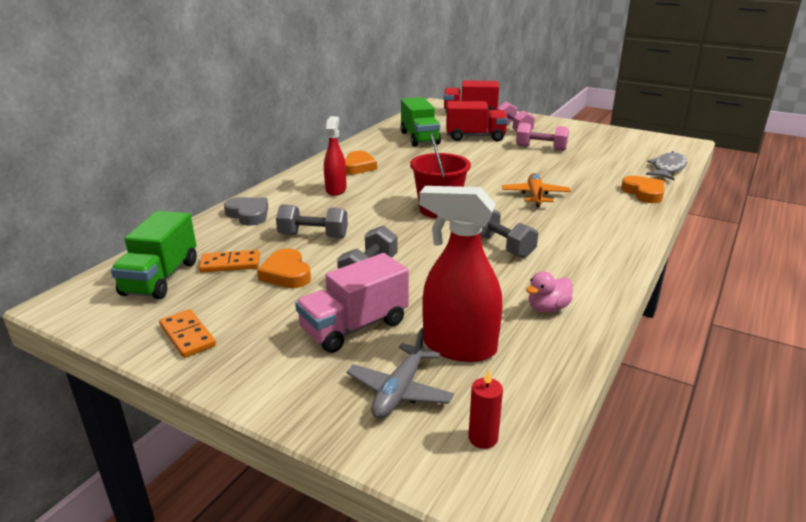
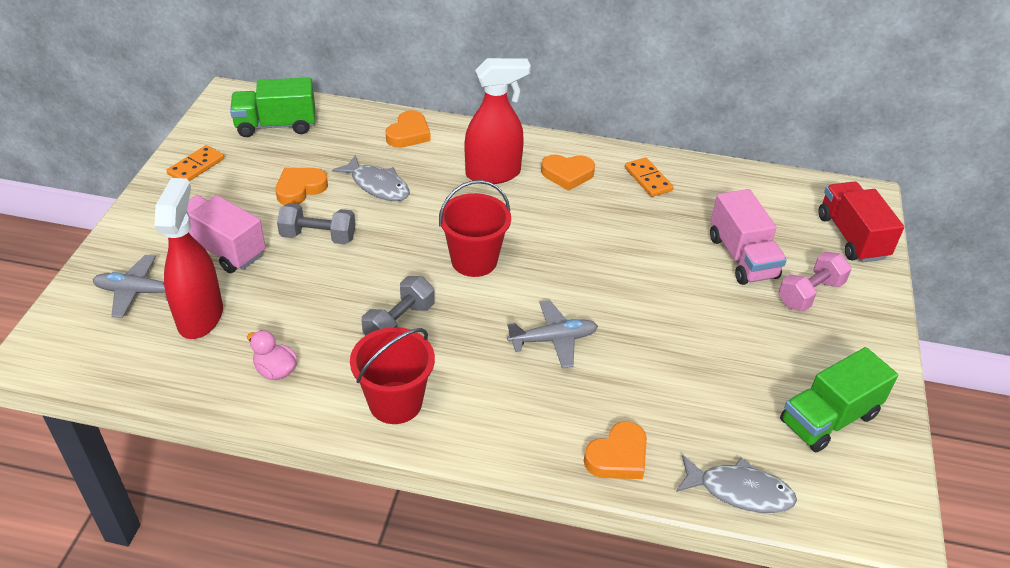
camera: 70 degrees right, 15 degrees up
(230, 264) = (309, 153): orange domino -> orange domino (648, 179)
(248, 214) = (408, 134): grey heart -> orange heart
(313, 236) = (377, 185): grey dumbbell -> grey fish
(336, 190) = (493, 174): red spray bottle -> red spray bottle, size x1.54
(419, 138) = (700, 205): green truck -> green truck (828, 418)
(475, 137) = (742, 257): red truck -> pink truck
(483, 438) = (84, 346): red candle -> none
(535, 195) = (553, 339): orange plane -> grey plane
(541, 148) = (738, 332): pink dumbbell -> none
(592, 257) = (395, 402): none -> red bucket

